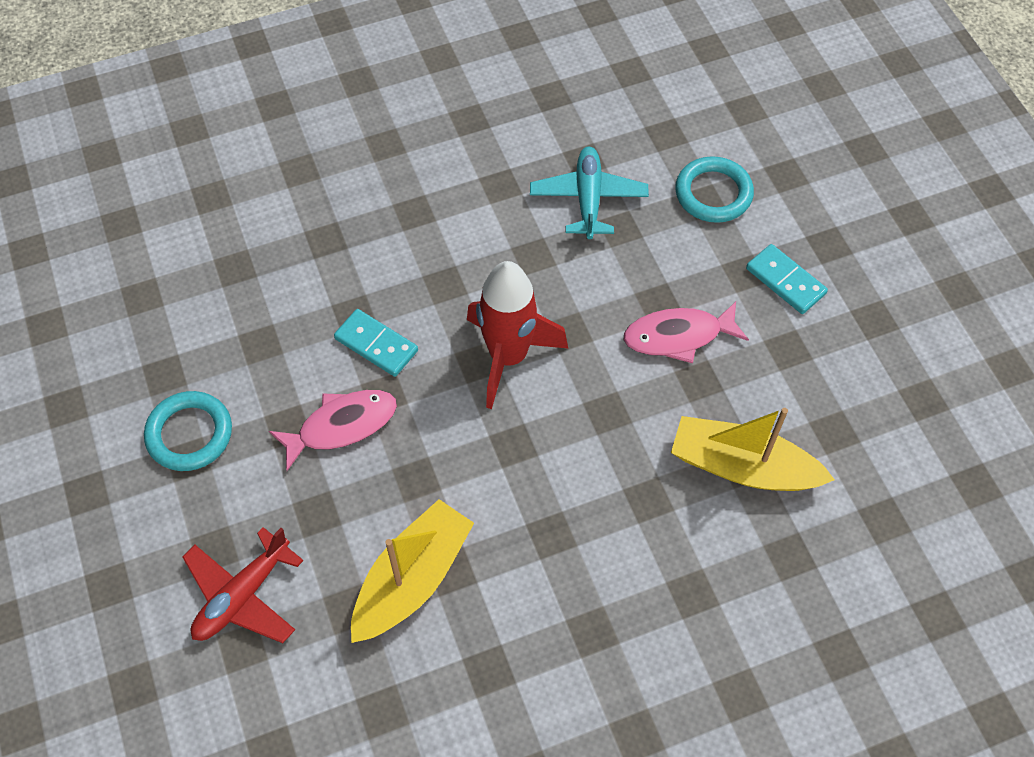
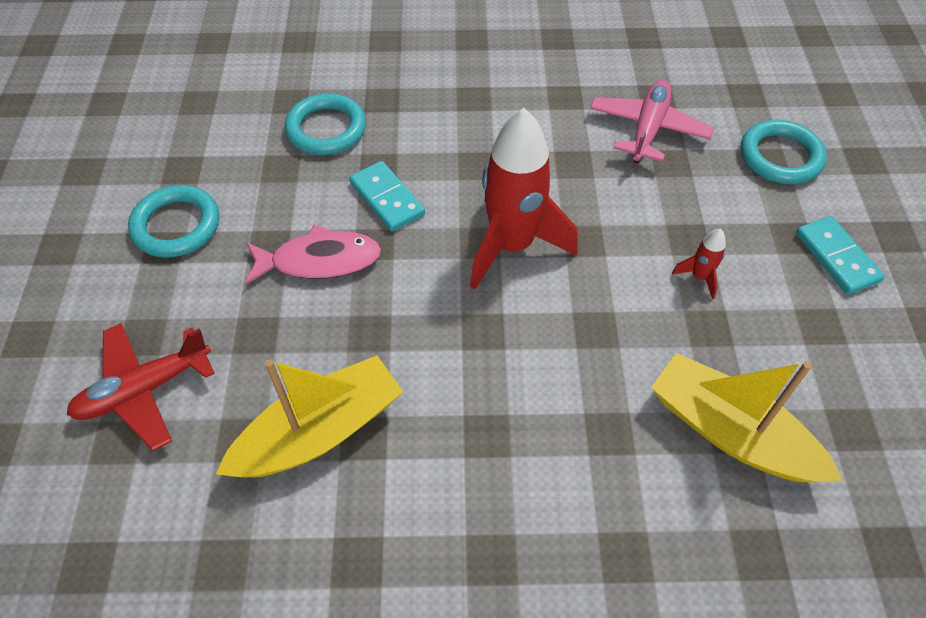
camera: 20 degrees right, 5 degrees down
(285, 289) = (326, 129): none -> turquoise ring
(588, 199) = (648, 129): turquoise plane -> pink plane
(678, 336) = (699, 277): pink fish -> red rocket

